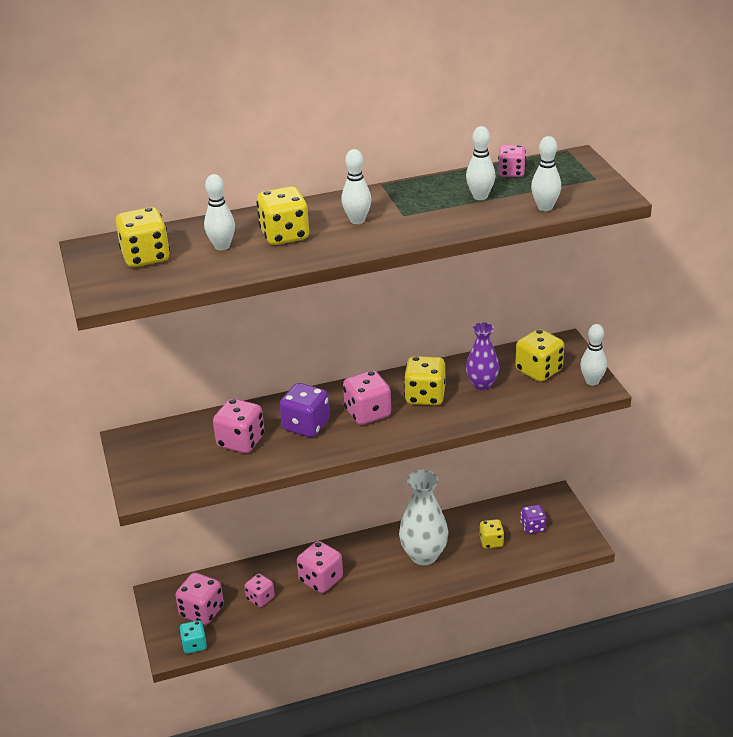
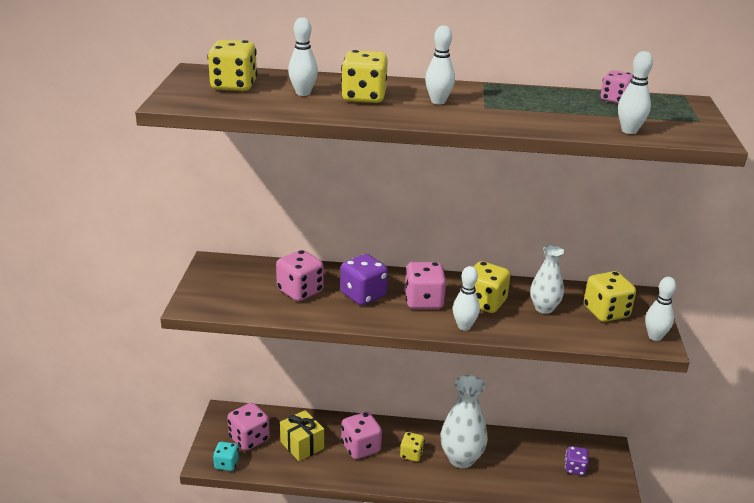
camera: 20 degrees right, 5 degrees down
(260, 598) = (302, 445): pink dice -> yellow gift
(480, 197) = (569, 110): white bowling pin -> white bowling pin (464, 326)
(482, 384) = (544, 308): purple vase -> white vase
(491, 542) = (529, 468): yellow dice -> yellow dice (411, 454)

